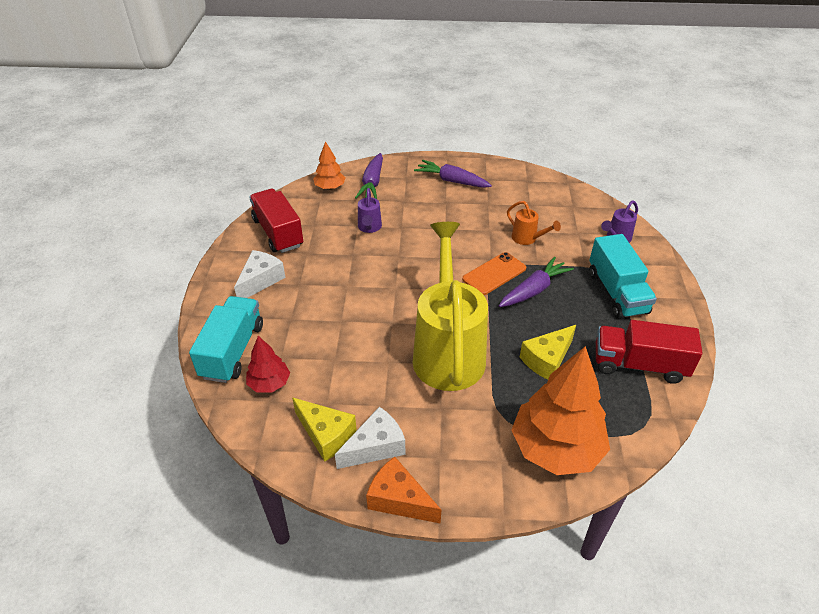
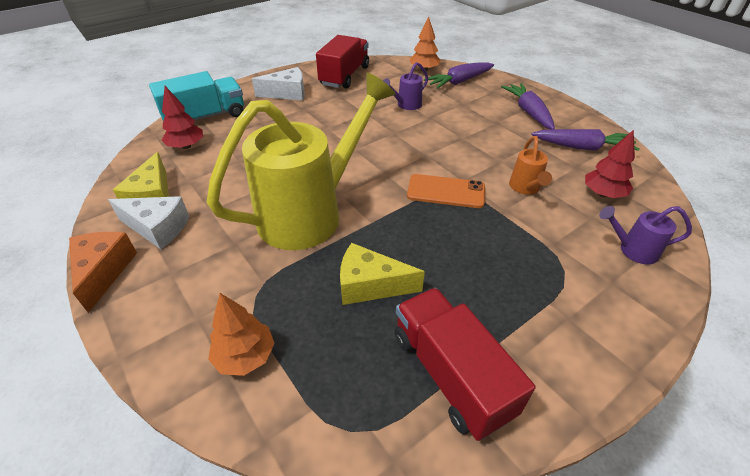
camera: 50 degrees right, 0 degrees up
(534, 290) = (459, 227): purple carrot -> purple carrot (582, 147)
(556, 448) = (245, 356): orange tree -> orange tree, size x0.50
(564, 214) = (603, 194): none -> red tree
(617, 292) = (545, 293): turquoise truck -> none

